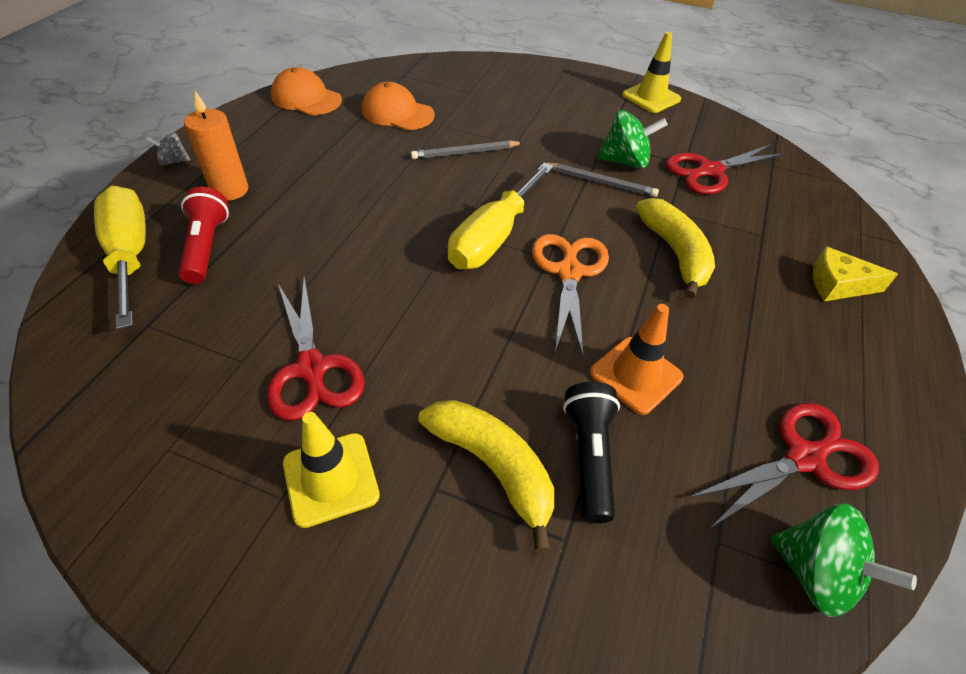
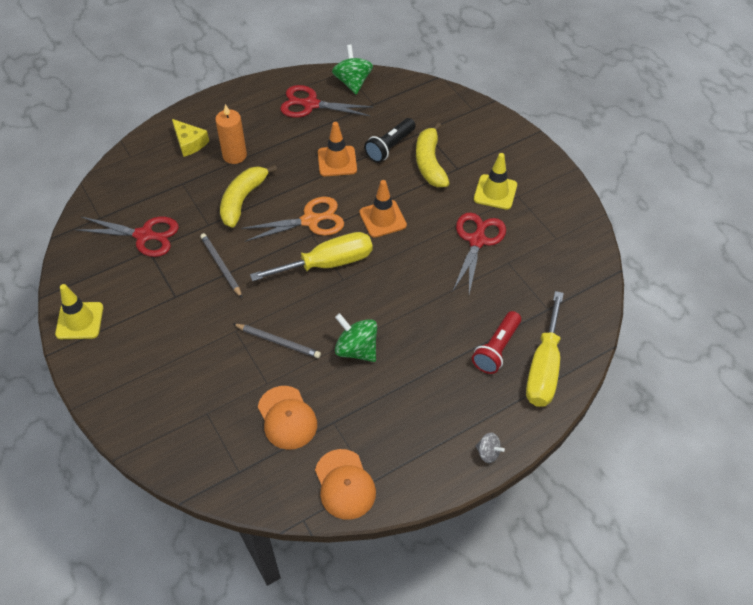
camera: 140 degrees left, 5 degrees up
(230, 190) = (461, 395): orange candle -> orange candle (234, 155)
(480, 325) = (382, 219): none -> orange traffic cone
(569, 272) = (310, 220): orange scissors -> orange scissors turned 150 degrees counterclockwise
(625, 161) = (184, 273): green spinning top -> green spinning top (356, 349)

